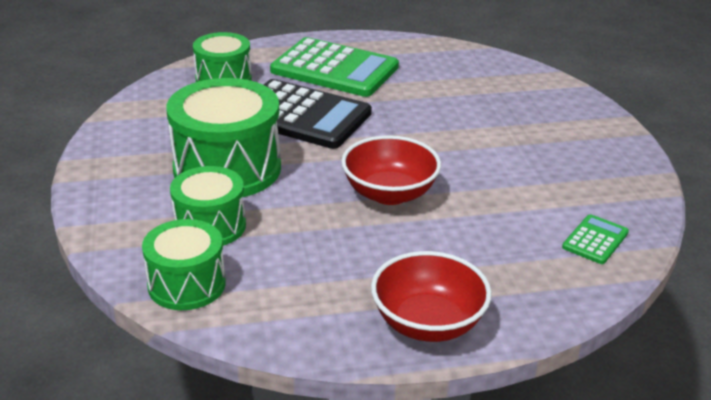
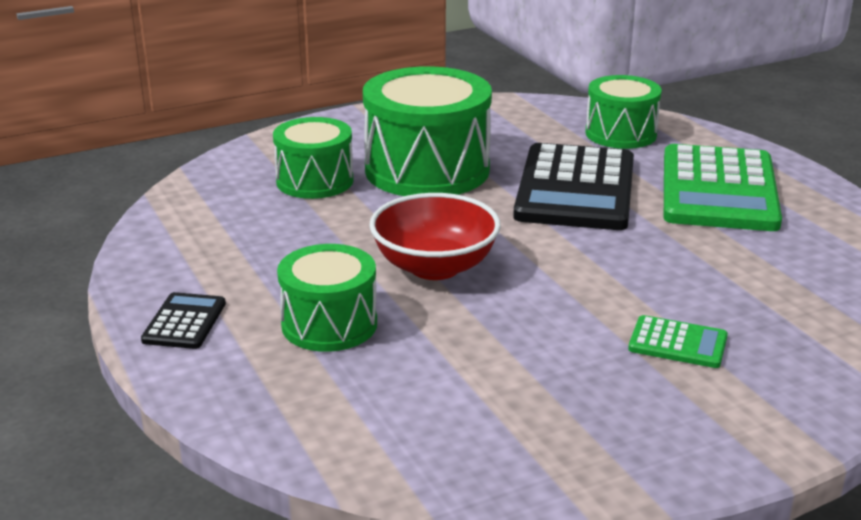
camera: 75 degrees right, 5 degrees down
(186, 284) = (214, 188): green drum -> green drum (329, 324)
(428, 323) = (184, 322): red bowl -> black calculator
(595, 240) = (408, 434): green calculator -> green calculator (678, 343)

